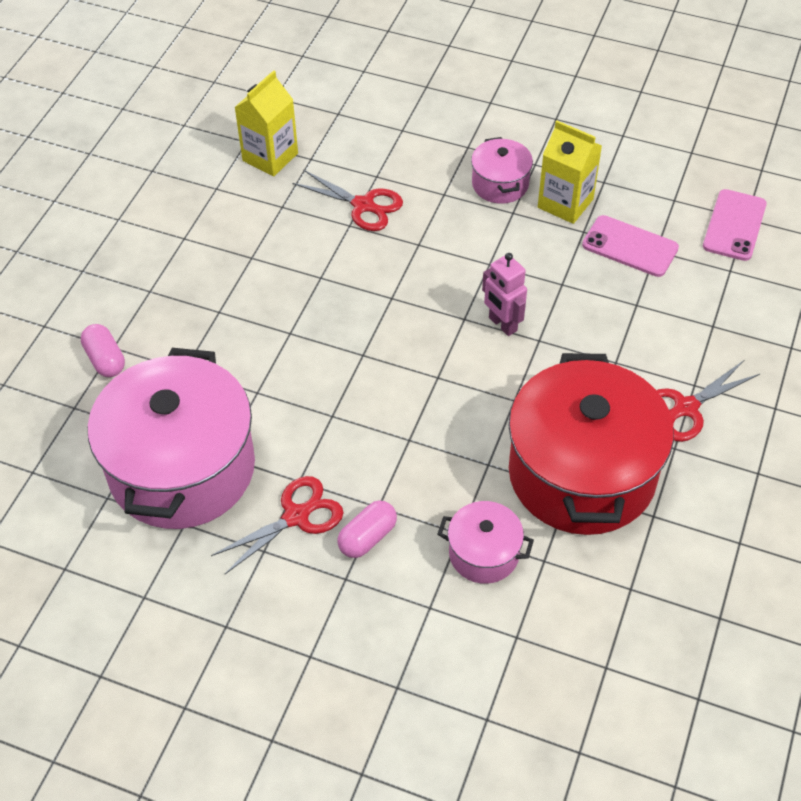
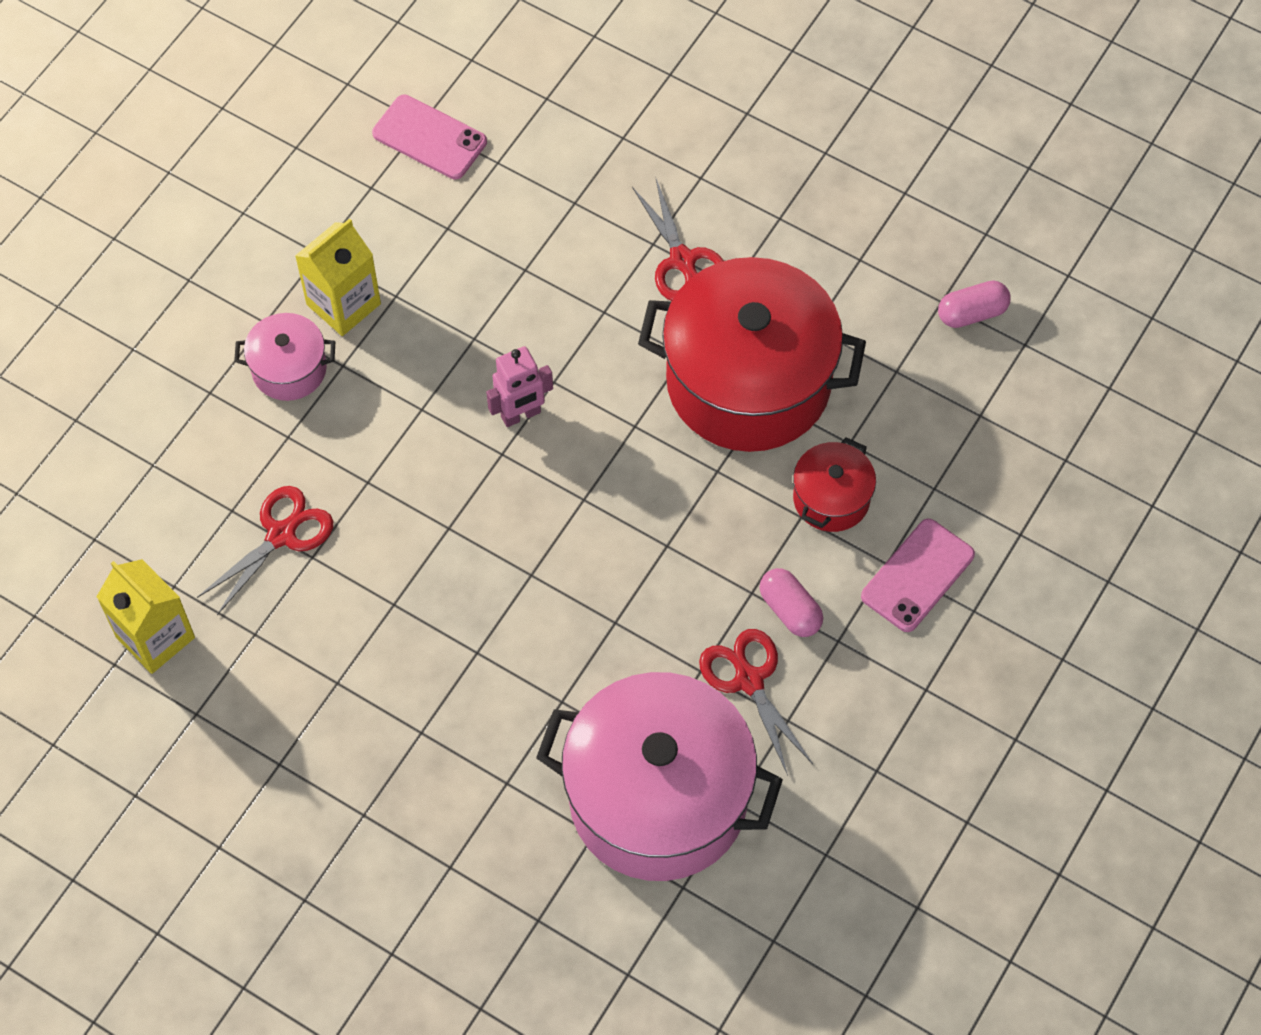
camera: 80 degrees left, 10 degrees up
(105, 359) = (468, 877): pink capsule -> pink capsule (972, 313)
(484, 554) = (831, 498): pink pot -> red pot
(630, 246) = (434, 253): pink phone -> pink phone (917, 575)

